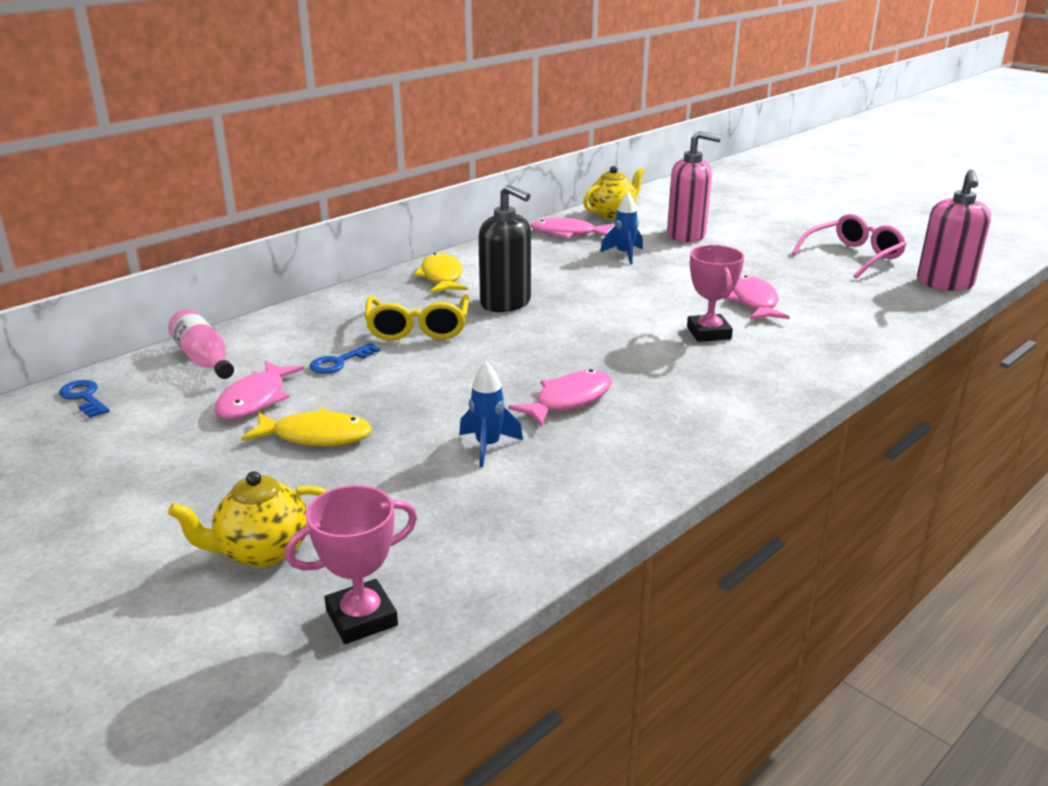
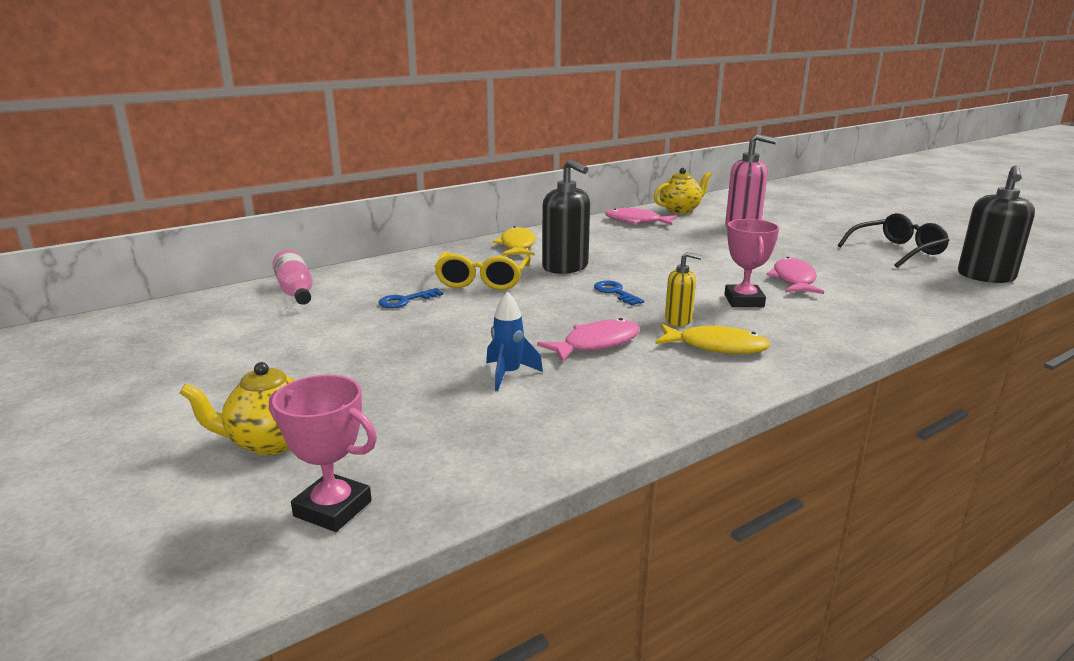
camera: 10 degrees right, 5 degrees down
(84, 397) = (187, 311): blue key -> blue key (615, 292)
(255, 400) = (323, 323): pink fish -> none
(316, 436) = (361, 354): yellow fish -> yellow fish (716, 346)
(361, 618) = (333, 509): pink trophy -> pink trophy turned 45 degrees clockwise
(624, 255) = (682, 239): blue rocket -> none
(647, 363) = (678, 320): none -> yellow soap dispenser
(853, 256) = (897, 251): pink glasses -> black glasses
(944, 283) = (985, 276): pink soap dispenser -> black soap dispenser

